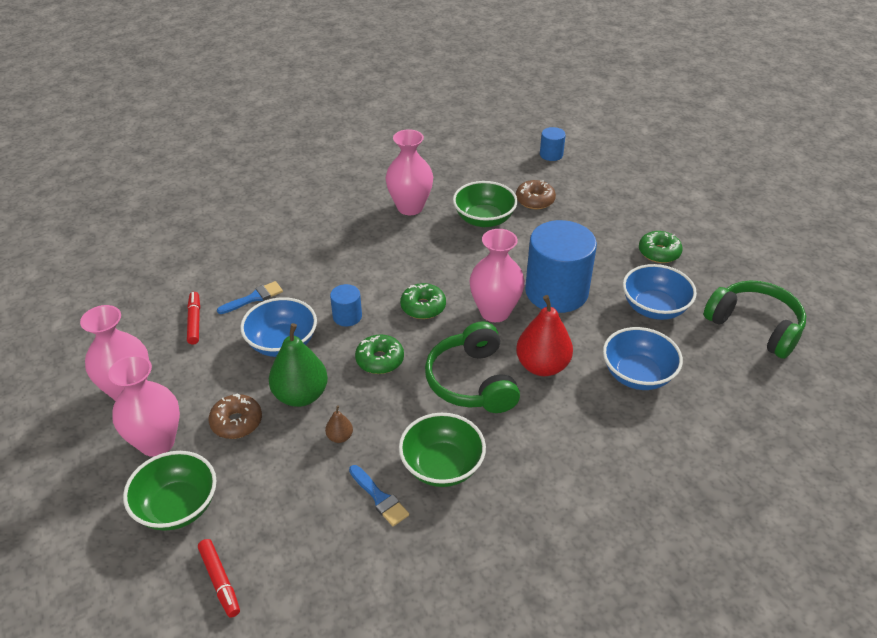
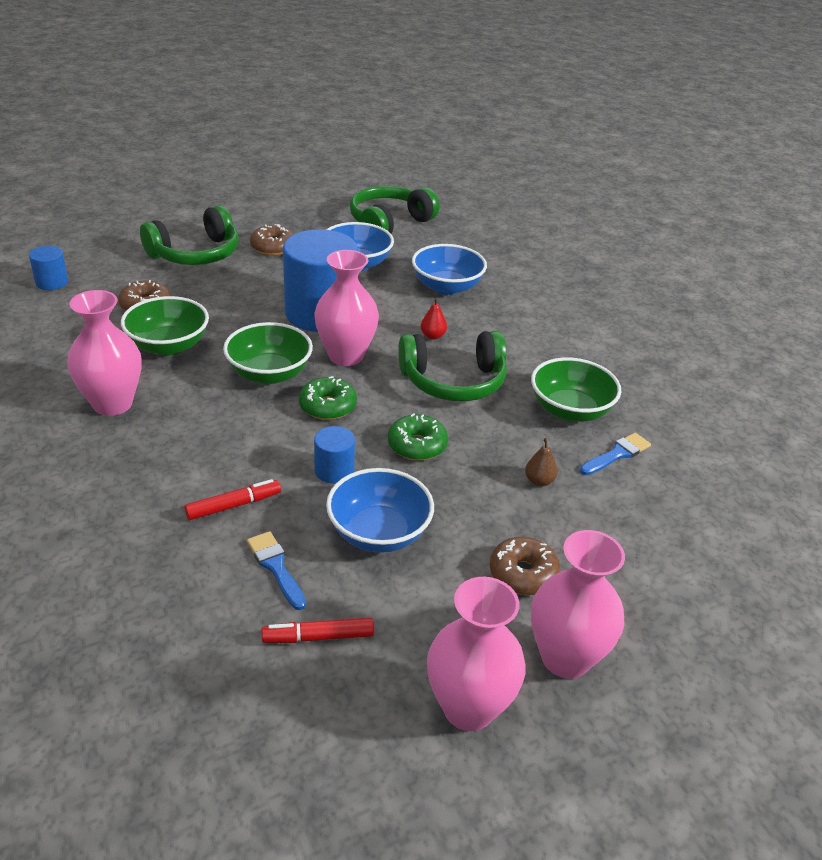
camera: 90 degrees left, 5 degrees down
(177, 507) = (664, 624): green bowl -> green bowl (269, 374)
(220, 581) = (749, 576): red marker -> red marker (233, 505)
(301, 395) = (475, 514): green pear -> none
(542, 366) = (432, 336): red pear -> red pear, size x0.46
(625, 212) = (196, 254): none -> green headphones
(659, 252) = (273, 247): green donut -> brown donut

